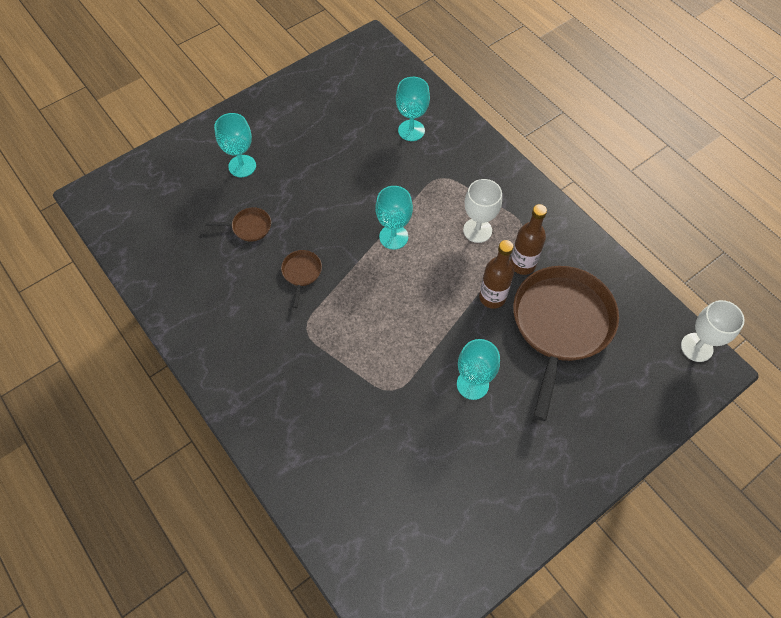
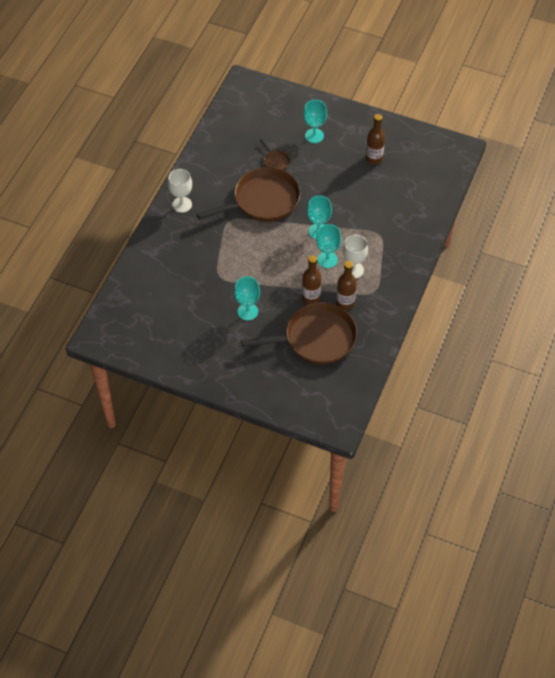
camera: 60 degrees right, 5 degrees down
(301, 272) = (263, 200): brown pan -> brown pan, size x2.47
(324, 126) = (374, 158): none -> brown bottle
(411, 130) = (405, 203): turquoise goblet -> turquoise goblet (327, 260)
(696, 347) = (348, 414): white goblet -> white goblet (182, 204)

